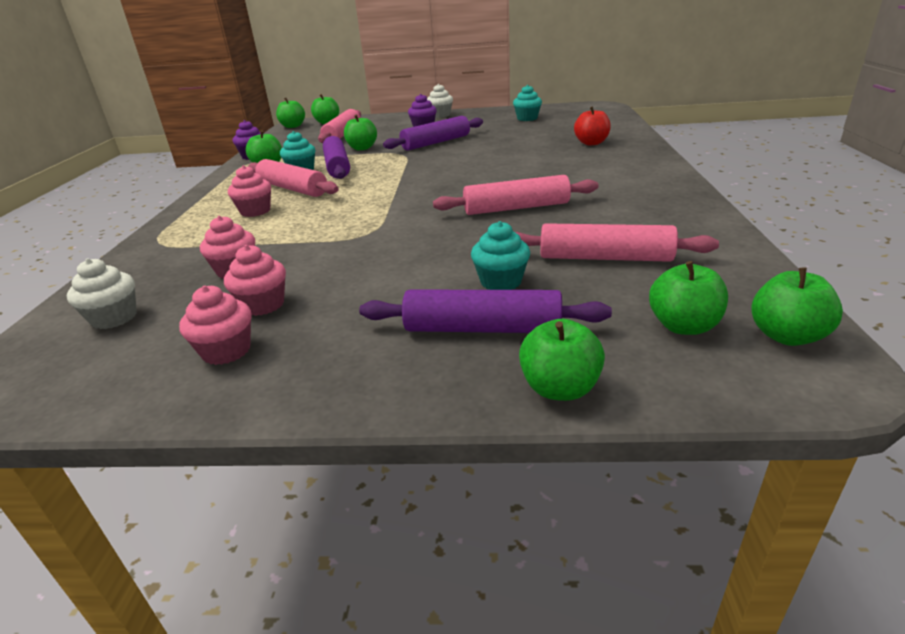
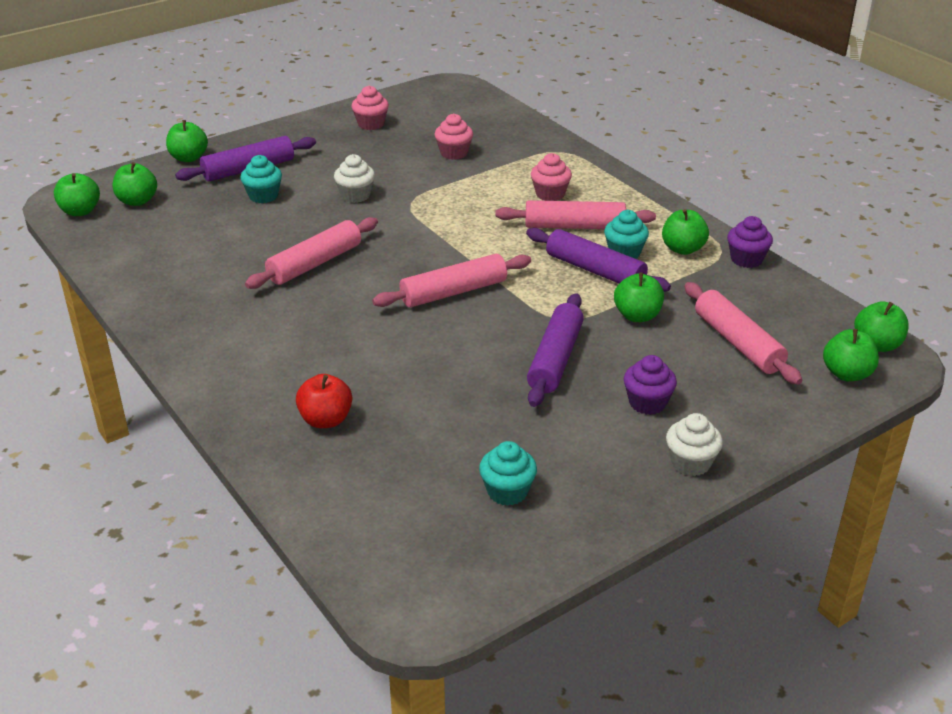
camera: 140 degrees right, 5 degrees up
(114, 318) = (466, 116): white cupcake -> white cupcake (355, 195)
(263, 305) = (393, 144): pink cupcake -> none
(605, 258) = (204, 233): pink rolling pin -> pink rolling pin (453, 292)

